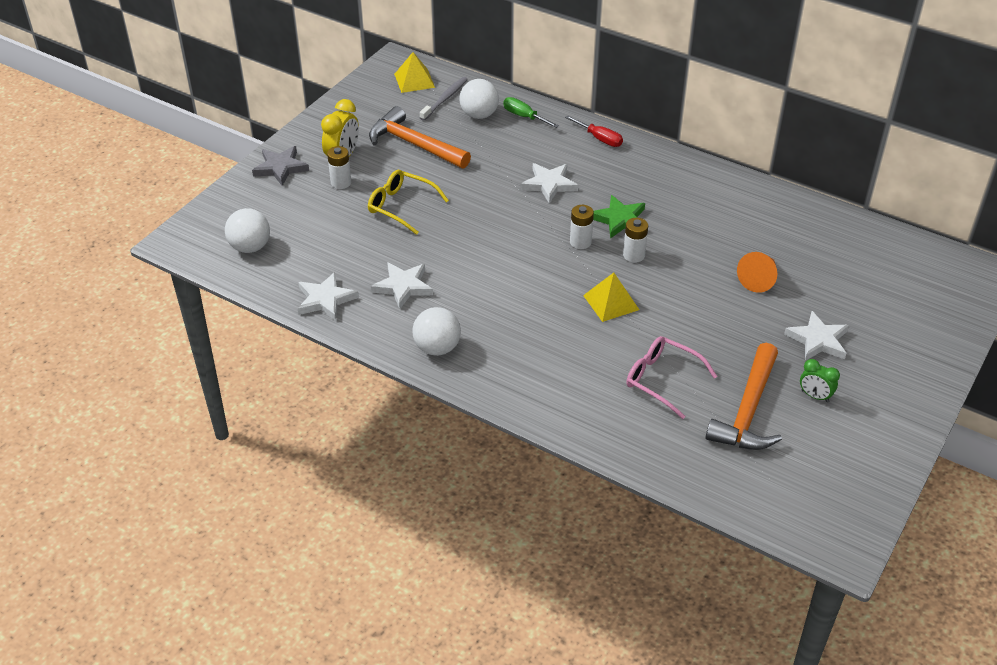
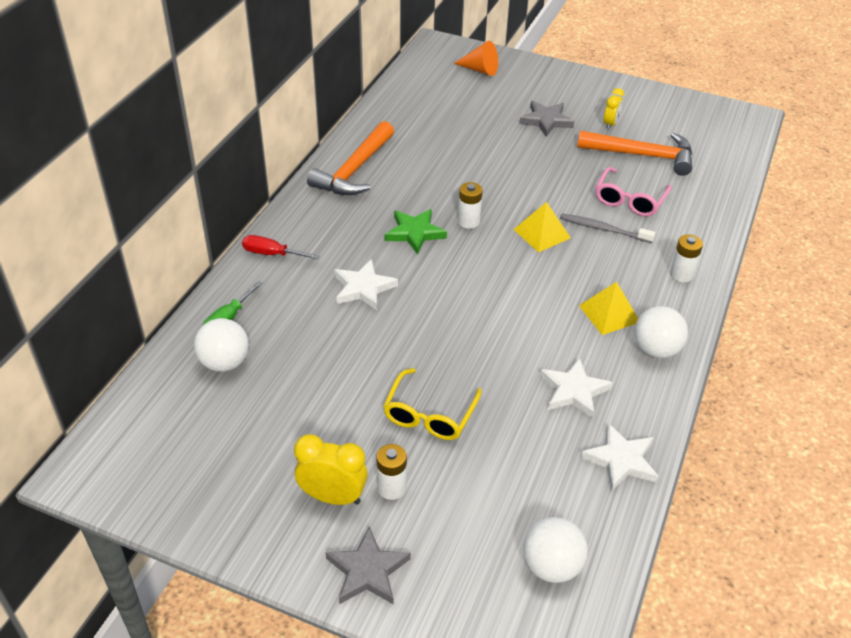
camera: 100 degrees left, 0 degrees up
(414, 80) = (136, 443): yellow pyramid -> yellow pyramid (609, 313)
(414, 144) = (296, 420): orange hammer -> orange hammer (354, 170)
(445, 99) = (185, 402): grey toothbrush -> grey toothbrush (603, 229)
(580, 242) = (458, 258): white battery -> white battery (681, 275)
(599, 139) = (271, 254): red screwdriver -> red screwdriver turned 105 degrees counterclockwise
(759, 279) = (480, 148): orange cone -> orange cone (480, 70)
(815, 396) = (610, 124): green clock -> yellow clock
(818, 340) = (546, 121): white star -> grey star

